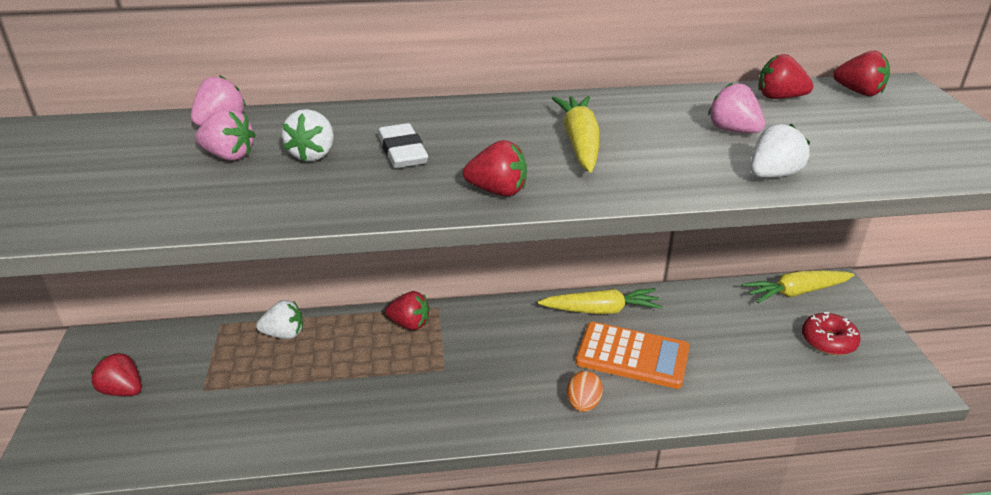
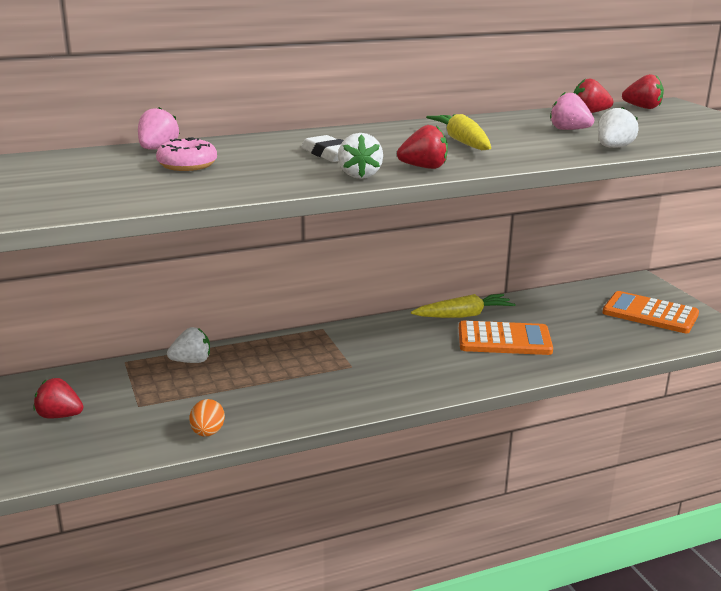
camera: 15 degrees left, 10 degrees down
(229, 156) = (187, 165): pink strawberry -> pink donut
(313, 155) = (258, 160): white strawberry -> white strawberry (359, 175)
(409, 324) = (303, 342): red strawberry -> none
(583, 404) = (480, 373): orange egg -> orange egg (207, 433)
(796, 292) = (612, 288): yellow carrot -> none
(828, 341) = (650, 314): red donut -> orange calculator

